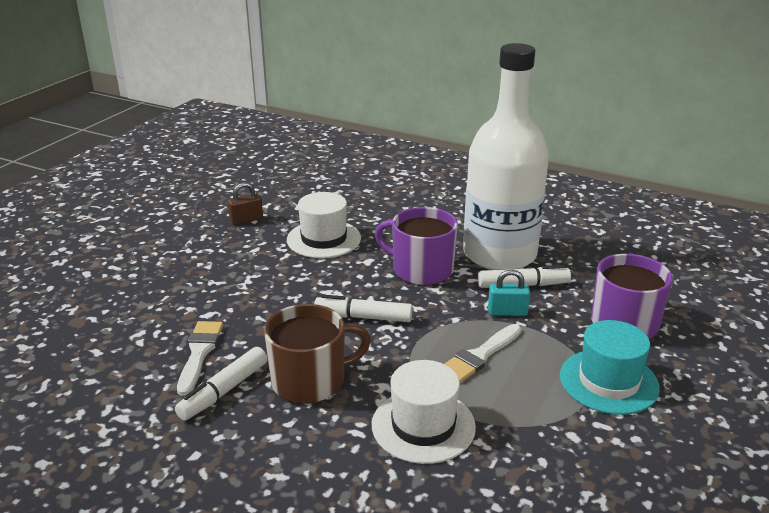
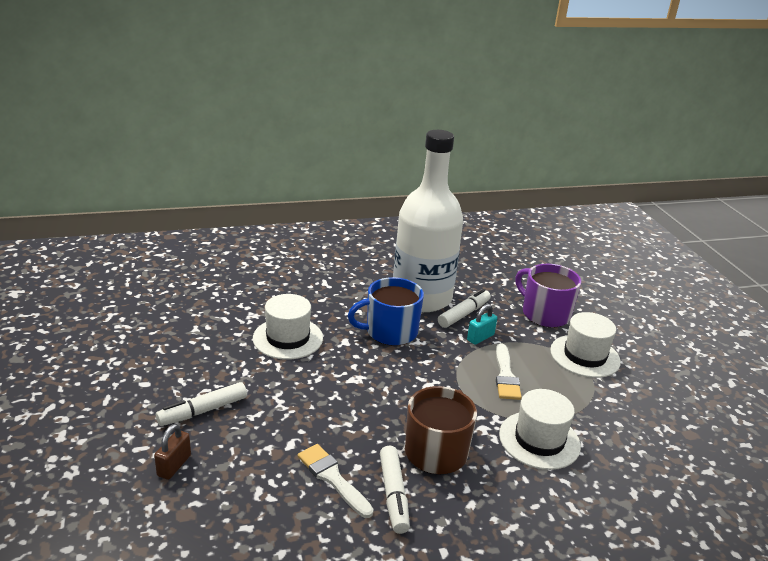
camera: 45 degrees left, 0 degrees up
(246, 220) = (199, 349): brown padlock -> brown padlock (174, 465)
(363, 317) = (403, 386): white marker -> white marker (203, 411)
(421, 270) = (390, 332): purple mug -> blue mug
(608, 381) = (585, 356): turquoise hat -> white hat

